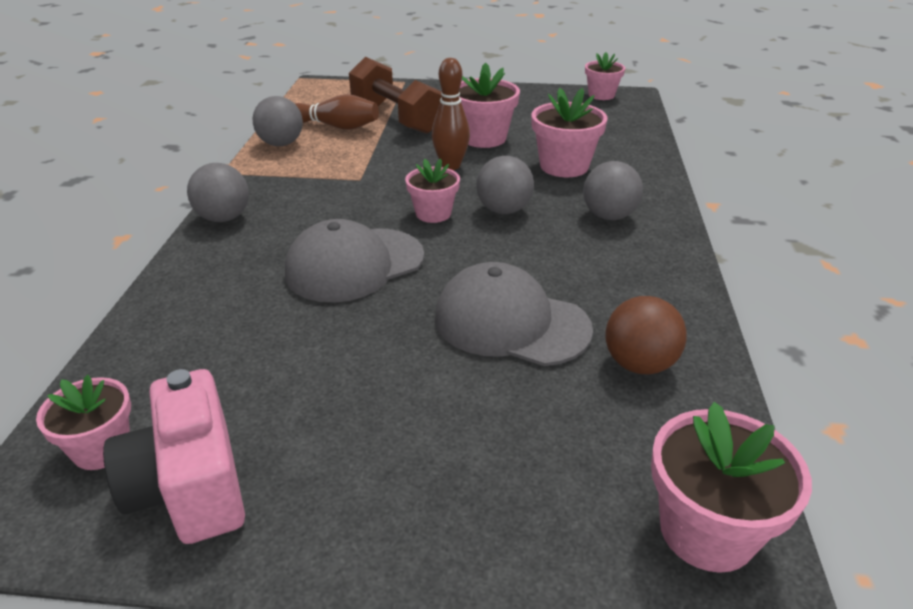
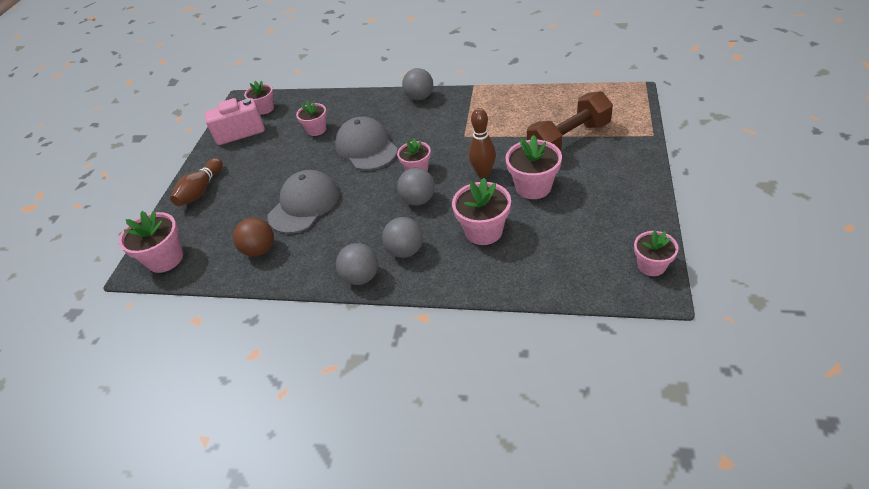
camera: 100 degrees right, 10 degrees up
(262, 335) = (316, 130): none -> pink flower pot
(281, 144) = (515, 97): grey ball -> grey ball (361, 277)
(336, 126) = (547, 114): brown bowling pin -> brown bowling pin (201, 190)

